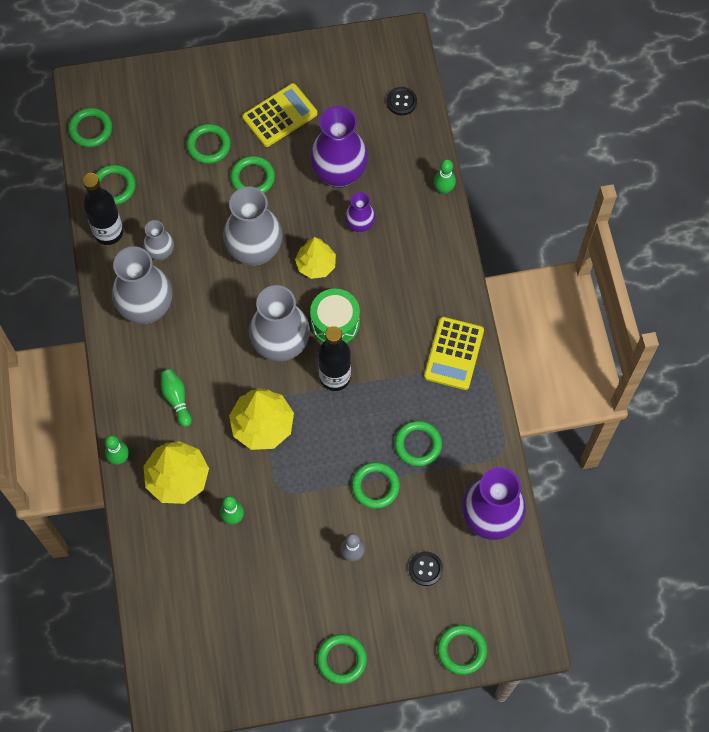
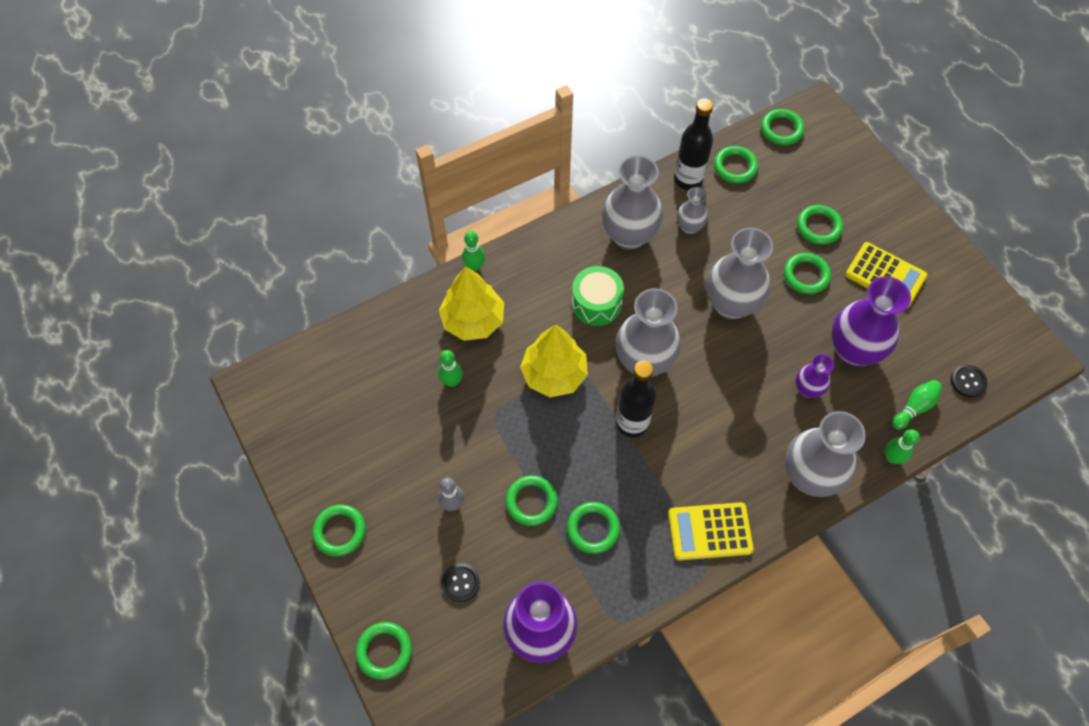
camera: 70 degrees right, 5 degrees down
(176, 399) = (550, 292): green bowling pin -> green bowling pin (914, 407)
(316, 265) = (743, 363): yellow tree -> none
(335, 323) = (690, 403): green drum -> green drum (596, 303)
(436, 258) = (809, 476): none -> grey vase

